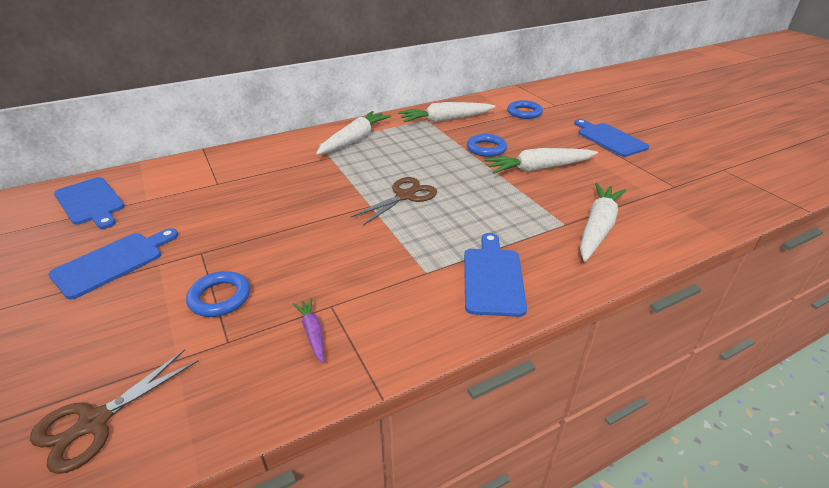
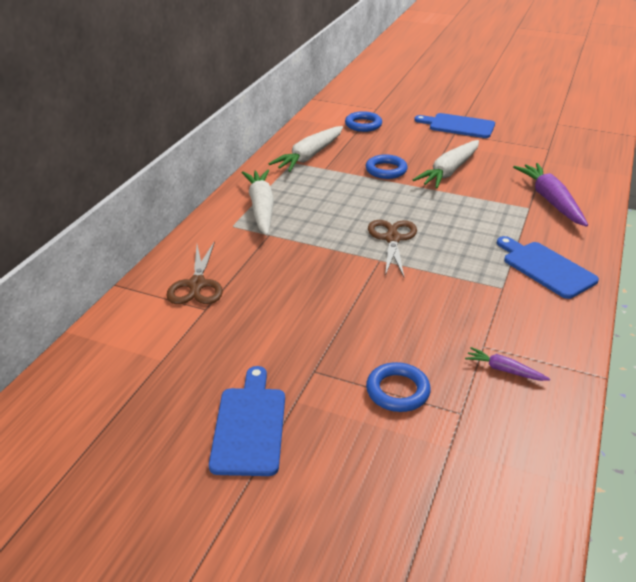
camera: 40 degrees left, 0 degrees up
(90, 202) = (101, 396): blue cutting board -> none
(94, 422) = (474, 520): brown scissors -> brown scissors (197, 285)
(597, 228) = (550, 201): white carrot -> purple carrot

